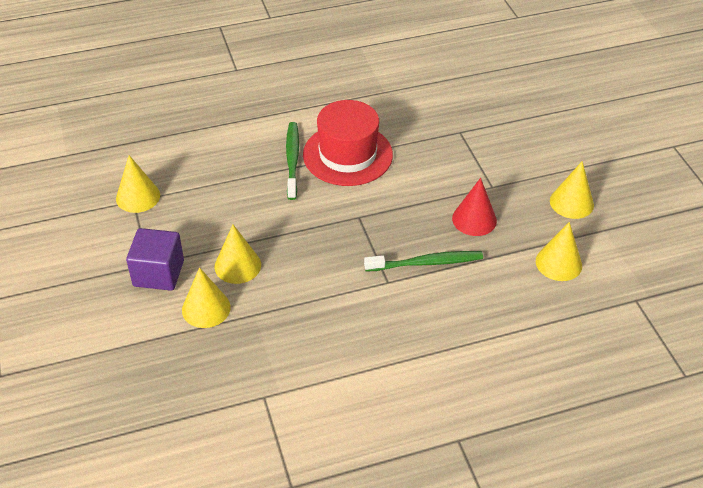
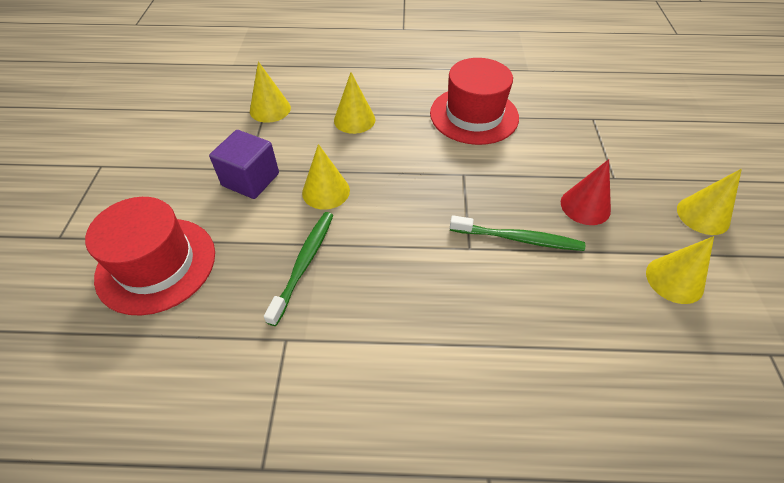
camera: 20 degrees right, 5 degrees up
(113, 372) = (156, 264): none -> red hat
(206, 308) = (275, 225): yellow cone -> yellow cone (354, 120)
(292, 160) = (420, 108): green toothbrush -> green toothbrush (304, 264)

